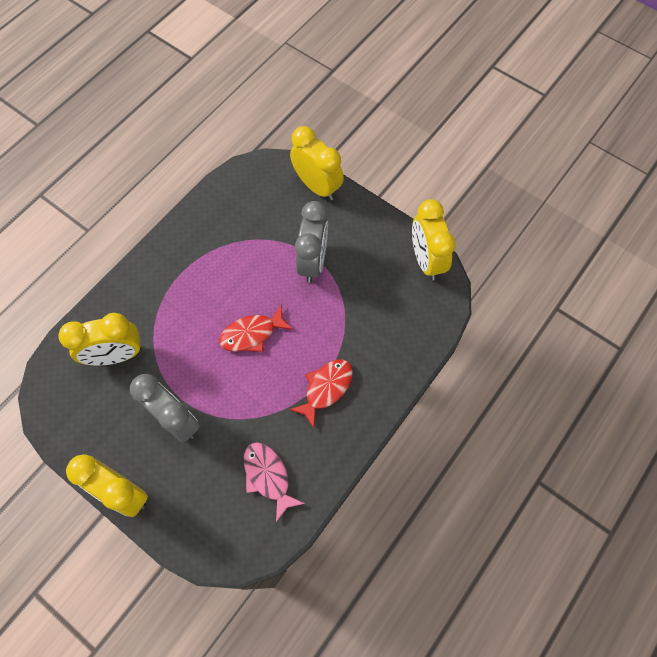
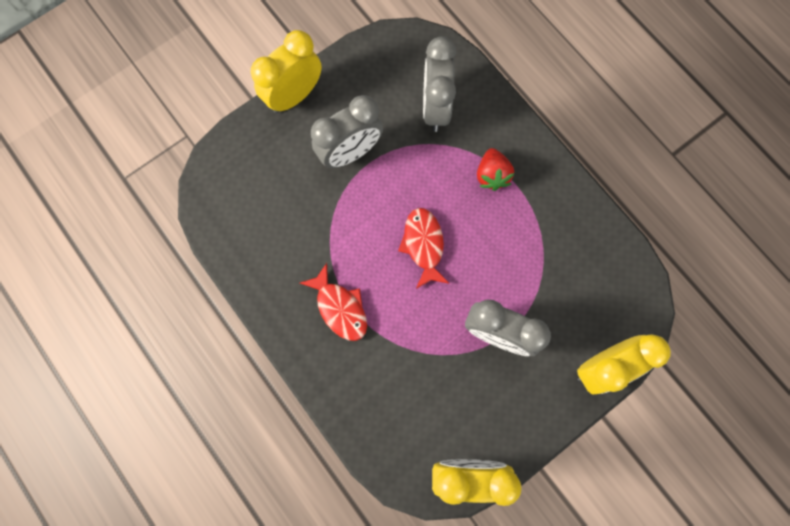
camera: 105 degrees right, 10 degrees up
(116, 355) = (435, 107): yellow clock -> grey clock
(175, 294) = (491, 175): none -> red strawberry
(268, 476) = (267, 228): pink fish -> none

